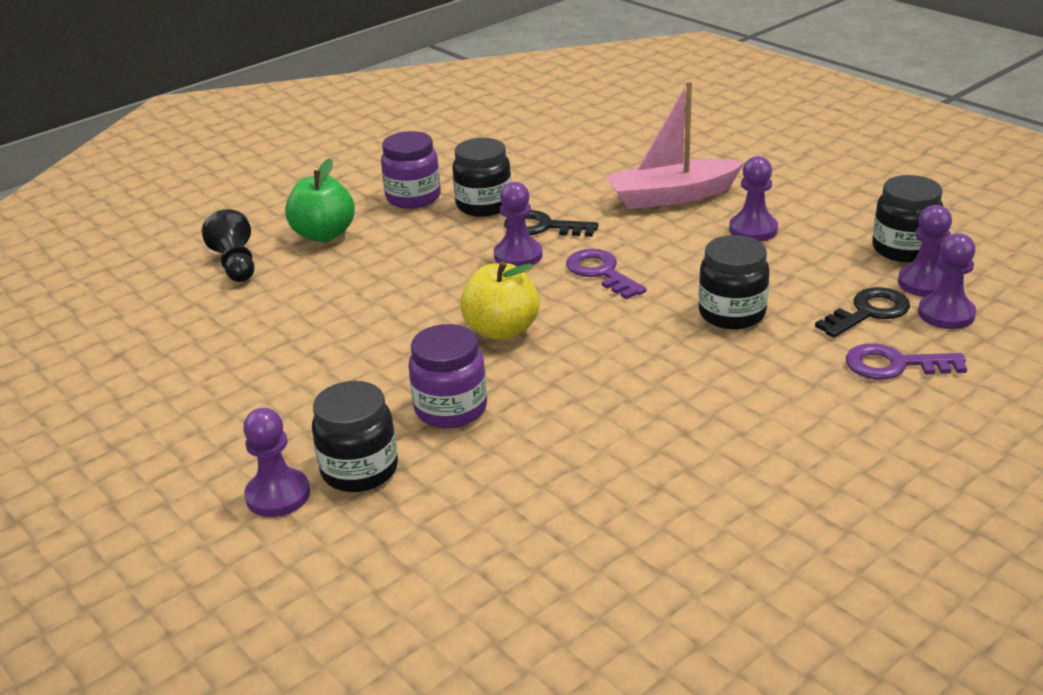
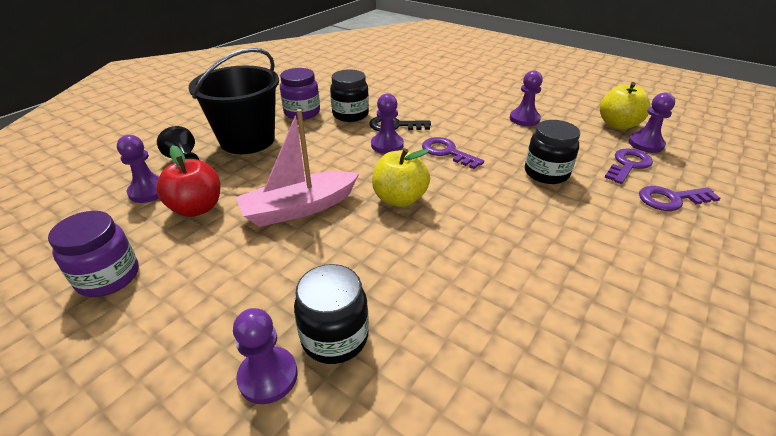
camera: 15 degrees left, 5 degrees up
(238, 319) = (197, 208): none -> red apple
(324, 234) = (247, 140): green apple -> black bucket
(451, 409) = (389, 267): purple jar -> purple jar (108, 277)
(671, 196) = (464, 102): pink boat -> pink boat (299, 208)
(868, 312) = (628, 165): black key -> purple key
(903, 249) = (618, 124): black jar -> yellow apple
(946, 314) = (673, 162): purple pawn -> purple pawn (149, 191)

